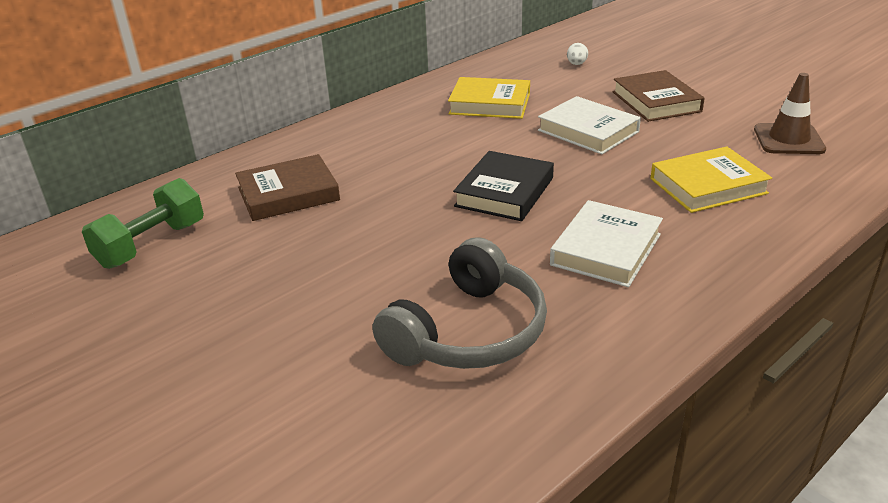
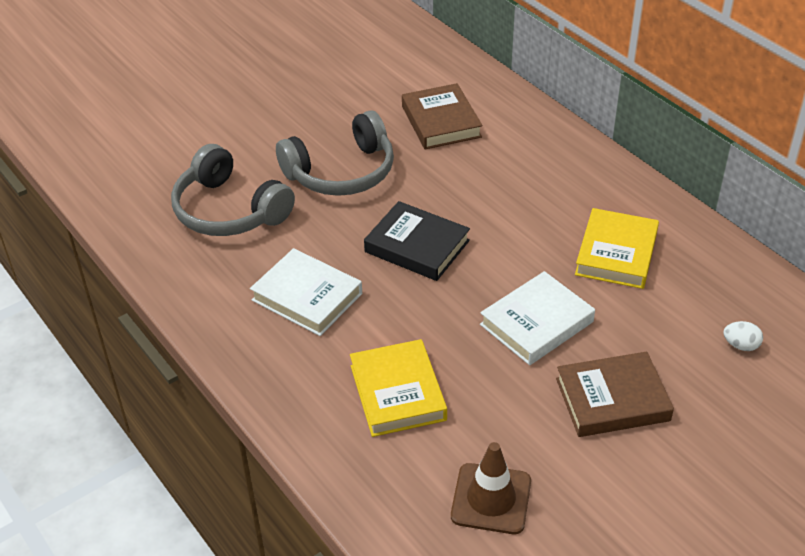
camera: 95 degrees right, 10 degrees up
(151, 245) = (380, 64): green dumbbell -> none
(382, 251) = (341, 172): none -> grey headphones

